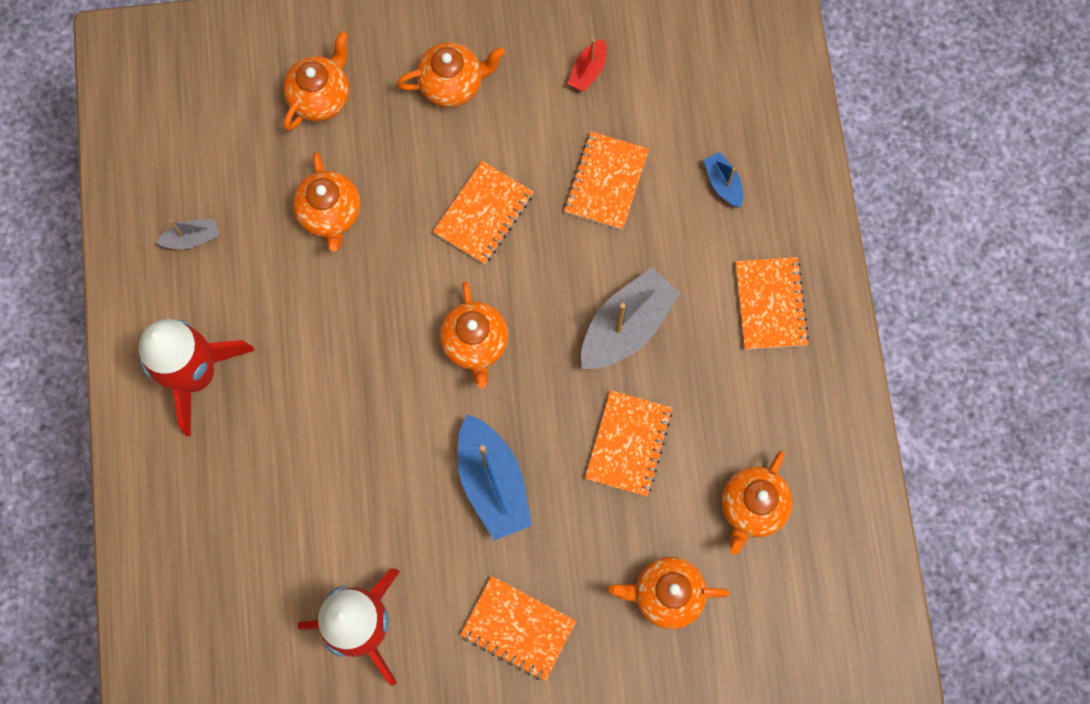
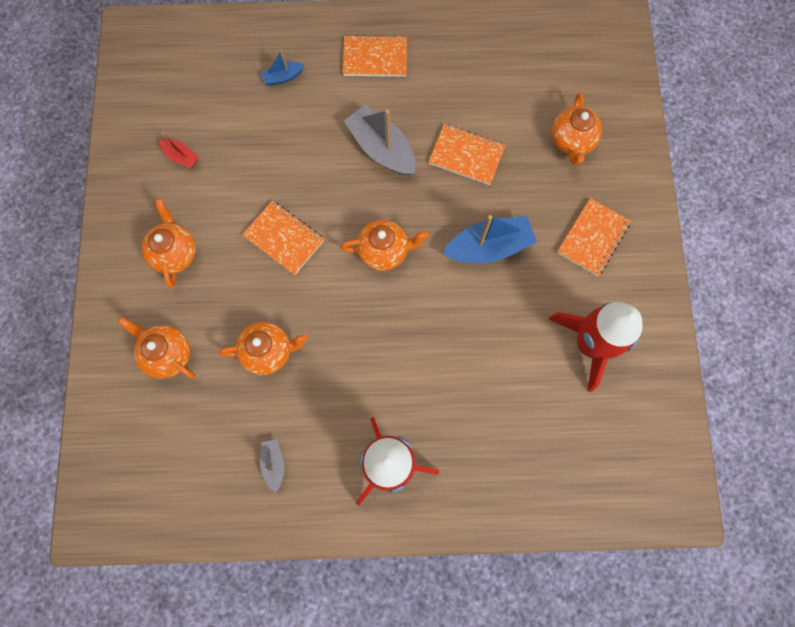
camera: 85 degrees left, 0 degrees up
(606, 182) = (271, 152): orange notebook -> none
(752, 507) = (514, 84): orange teapot -> none

